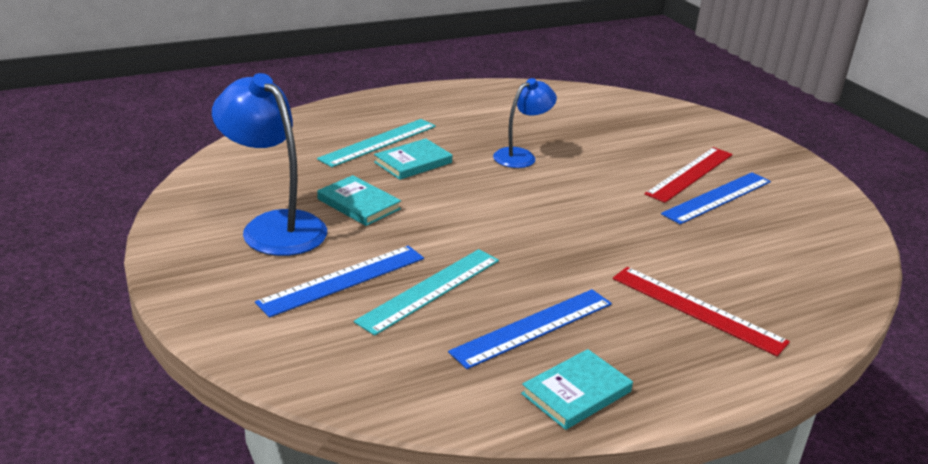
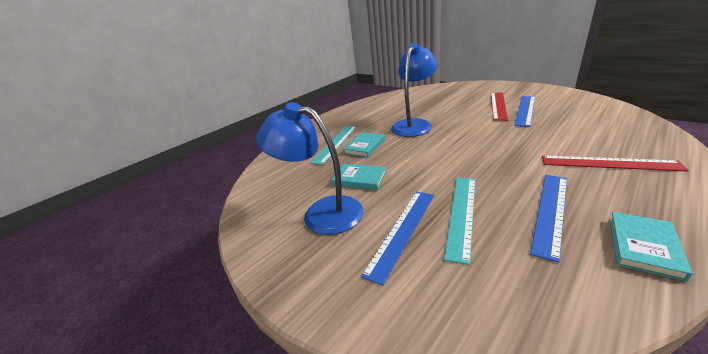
camera: 15 degrees left, 0 degrees up
(521, 156) = (414, 124): blue lamp -> blue lamp, size x1.65

